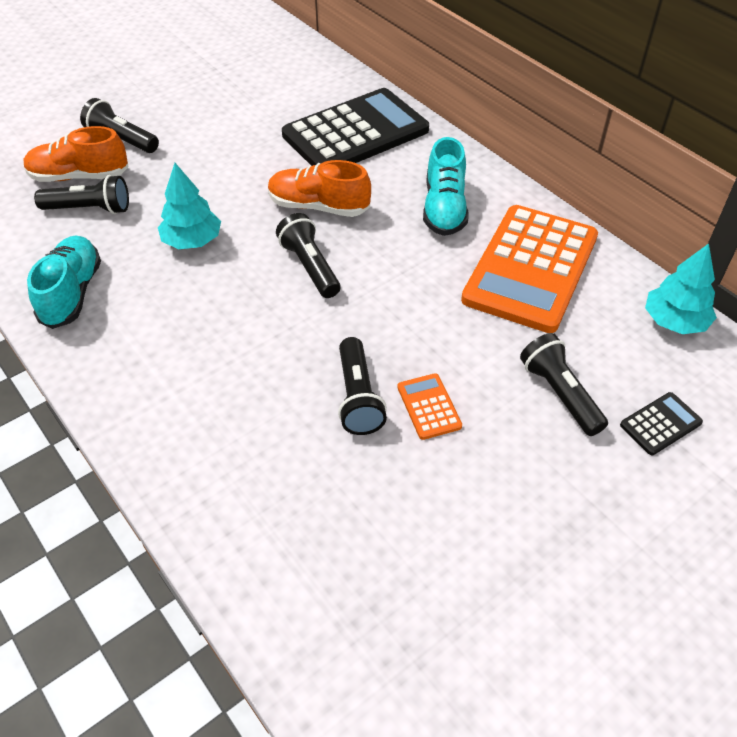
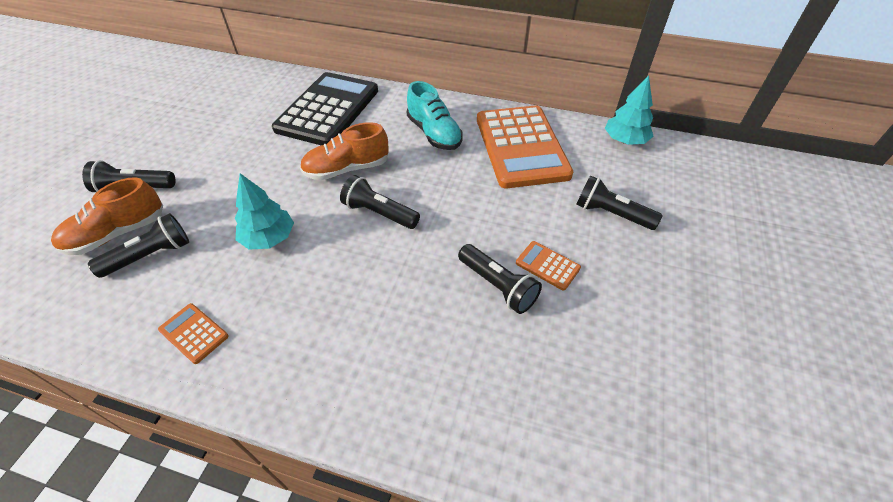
camera: 35 degrees left, 0 degrees up
(72, 293) = (194, 333): turquoise shoe -> orange calculator
(660, 424) = (677, 202): black calculator -> none

